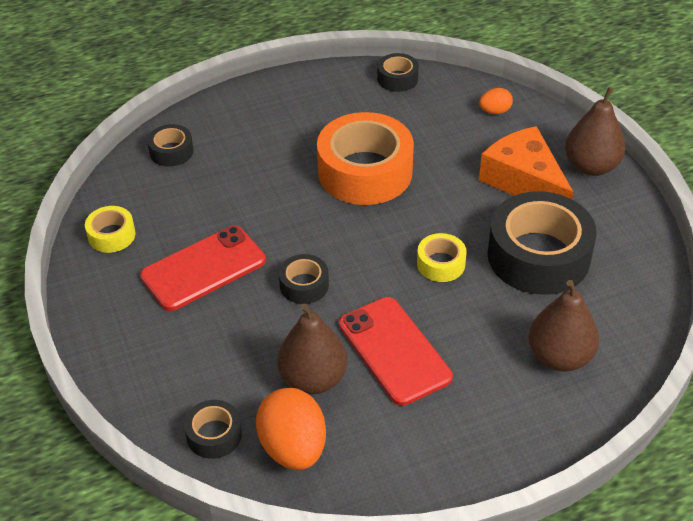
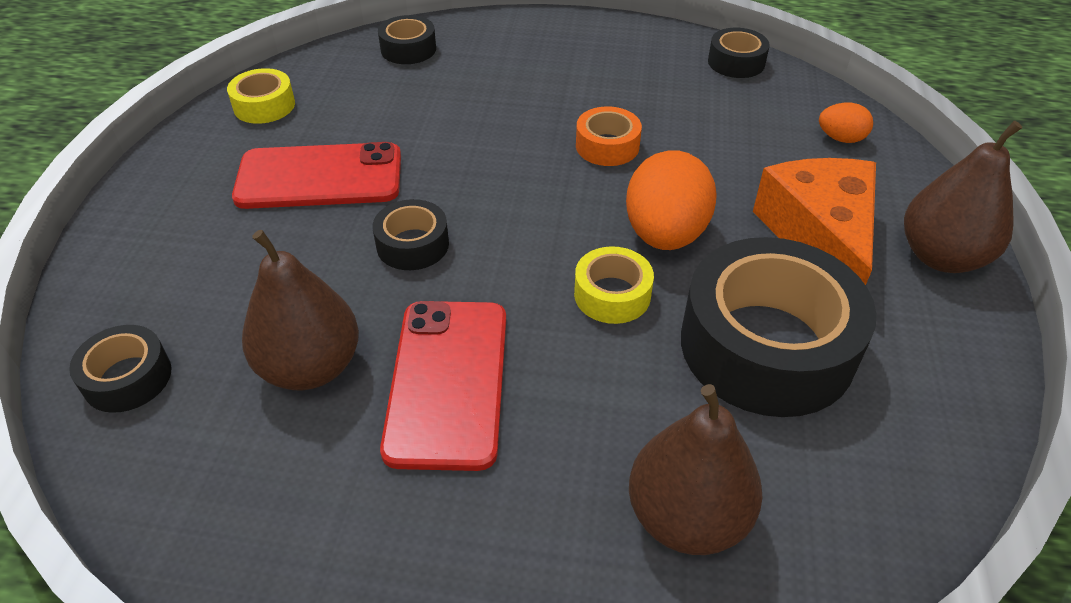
camera: 30 degrees right, 0 degrees up
(293, 448) = (196, 448): orange egg -> orange egg (665, 234)
(365, 172) = (607, 146): orange tape -> orange tape, size x0.47

